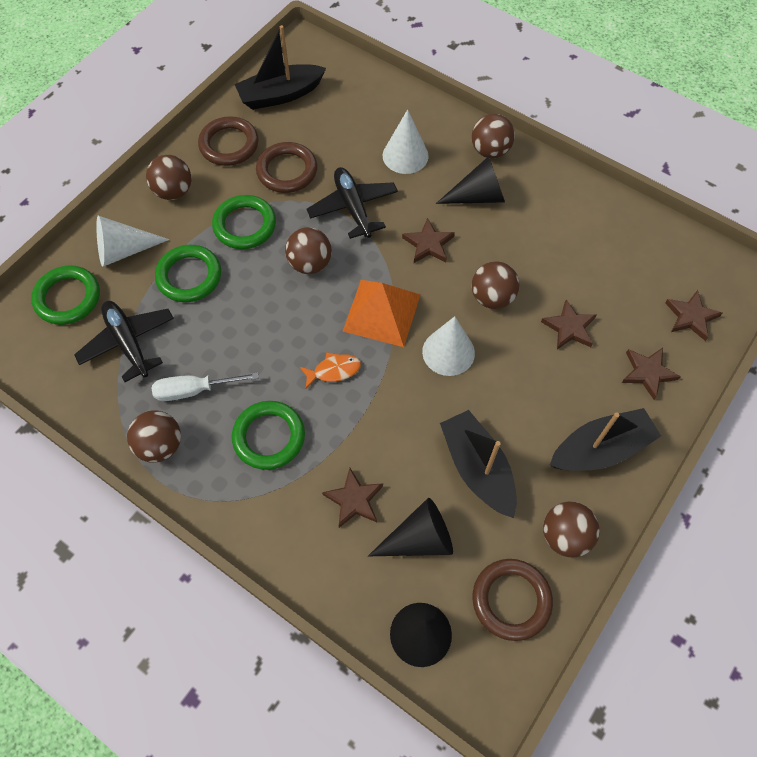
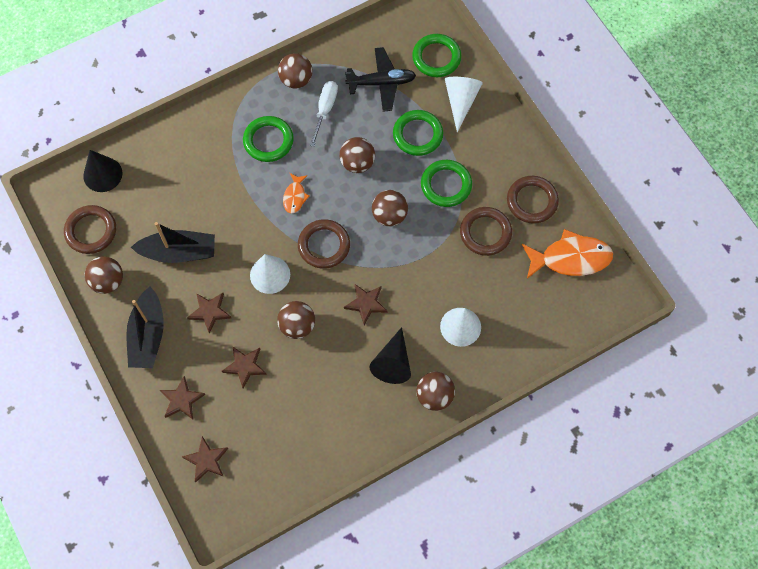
camera: 115 degrees right, 5 degrees up
(174, 191) = (501, 148): brown ball -> brown ball (357, 163)
(280, 95) = (570, 258): black boat -> orange fish
(353, 208) = (426, 265): black plane -> none
(354, 500) = (200, 172): brown star -> brown star (210, 312)
(381, 312) = (324, 245): orange pyramid -> brown ring
(419, 539) = (155, 198): black cone -> none

